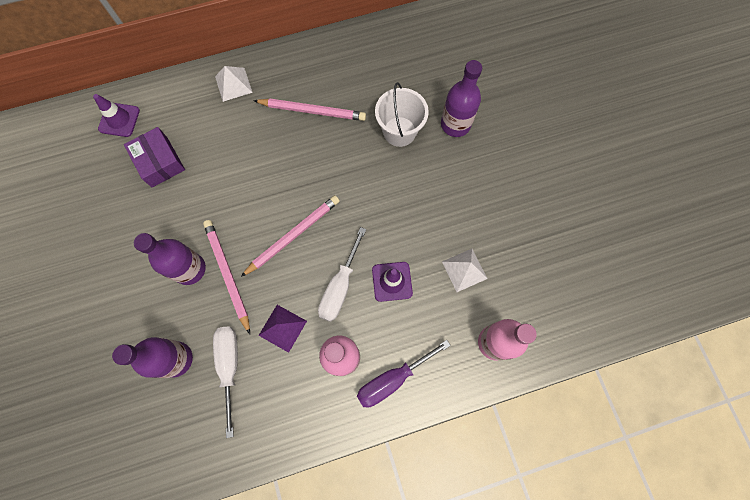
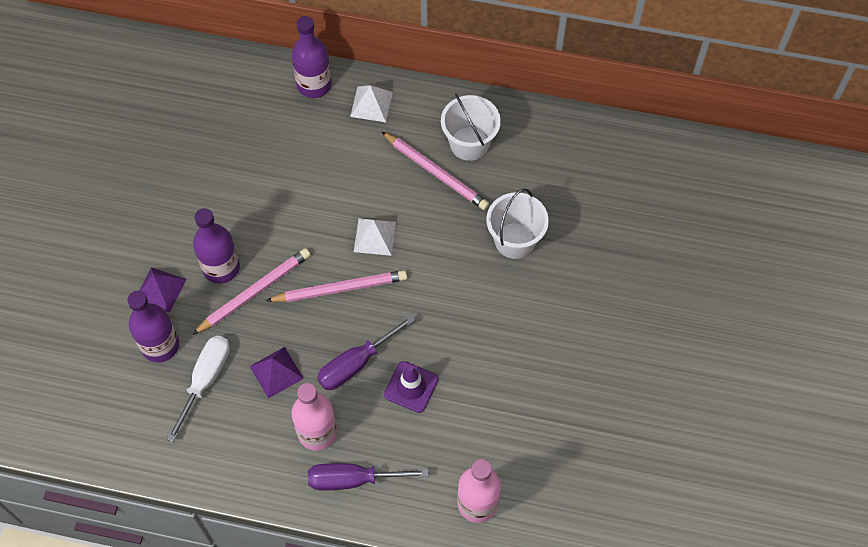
camera: 30 degrees right, 10 degrees down
(119, 120) = (237, 84): purple traffic cone -> none
(149, 313) = (160, 289): none -> purple pyramid
(159, 162) = (252, 147): purple box -> none
(228, 274) = (254, 292): pink pencil -> pink pencil turned 45 degrees clockwise
(324, 78) = (469, 143): none -> white bucket
(340, 287) = (356, 363): white screwdriver -> purple screwdriver
(455, 124) = (580, 264): purple bottle -> purple bottle (314, 85)
(464, 270) = (492, 416): white pyramid -> white pyramid (374, 236)

